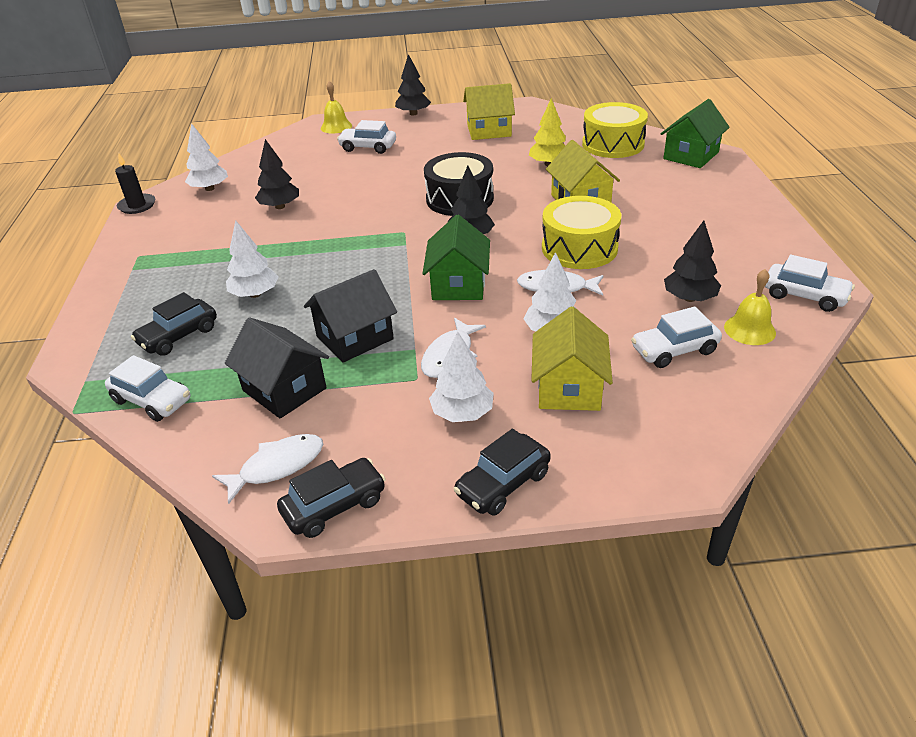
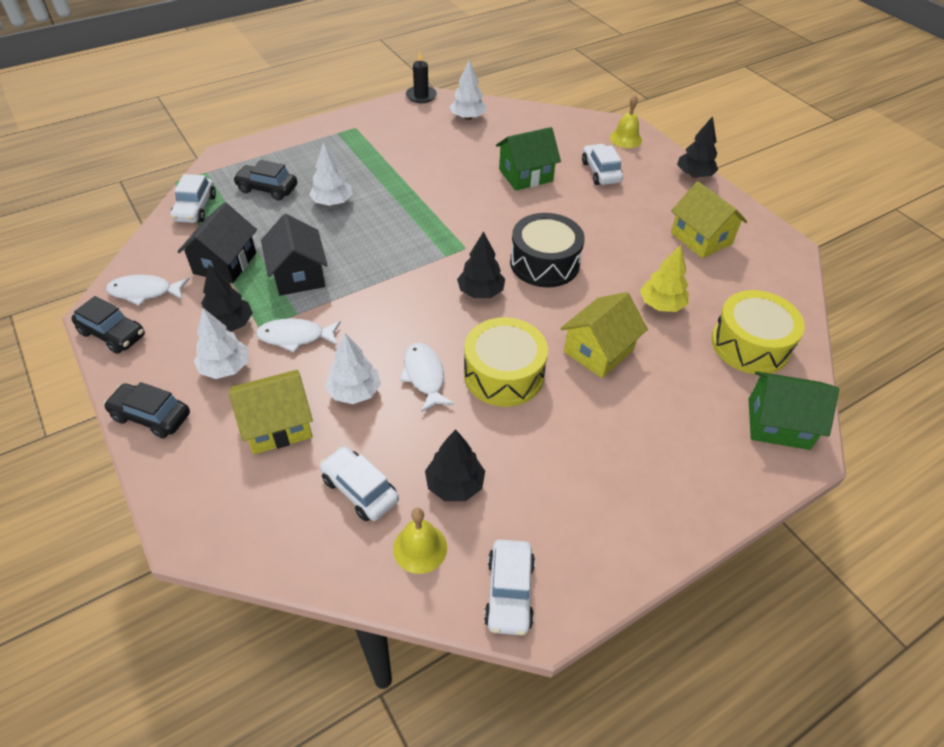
camera: 60 degrees right, 10 degrees up
(277, 466) = (145, 292): white fish -> white fish turned 150 degrees clockwise
(280, 206) = (463, 164): black tree -> black tree (229, 325)
(355, 338) = (298, 275): black house -> black house turned 45 degrees clockwise
(458, 284) = (399, 309): green house -> green house (525, 175)

